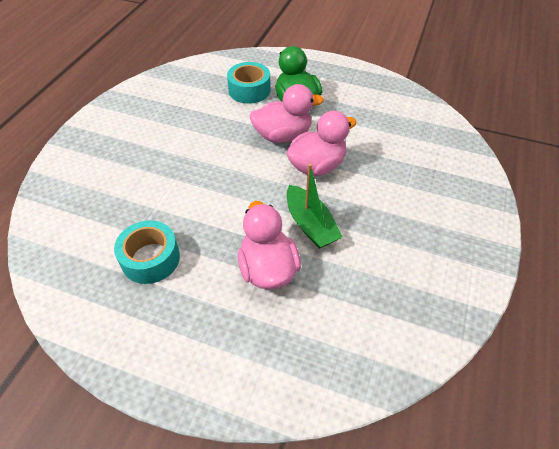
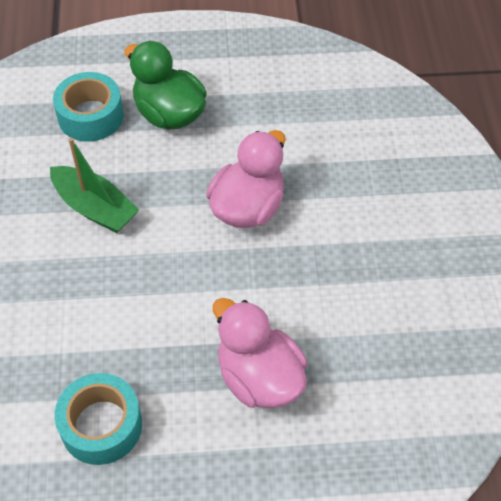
camera: 25 degrees left, 5 degrees up
(283, 135) = (178, 176): pink duck -> none
(310, 225) = (281, 296): green boat -> green boat (95, 208)

